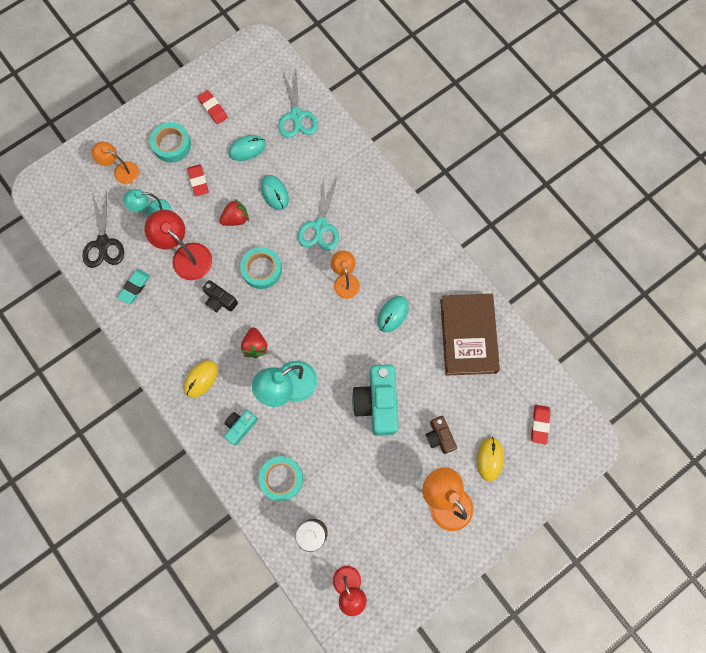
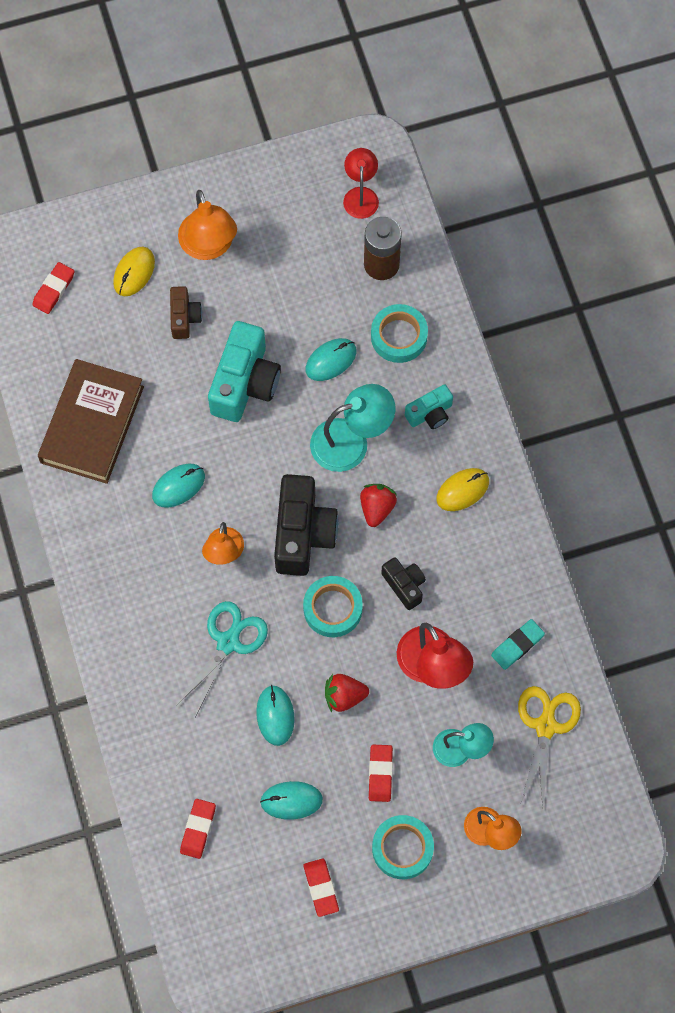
camera: 160 degrees left, 5 degrees down
(103, 243) = (545, 726): black scissors -> yellow scissors
(296, 115) = (198, 829): turquoise scissors -> red eraser
(298, 311) = (302, 533): none -> black camera
(323, 442) = (331, 360): none -> turquoise mouse

